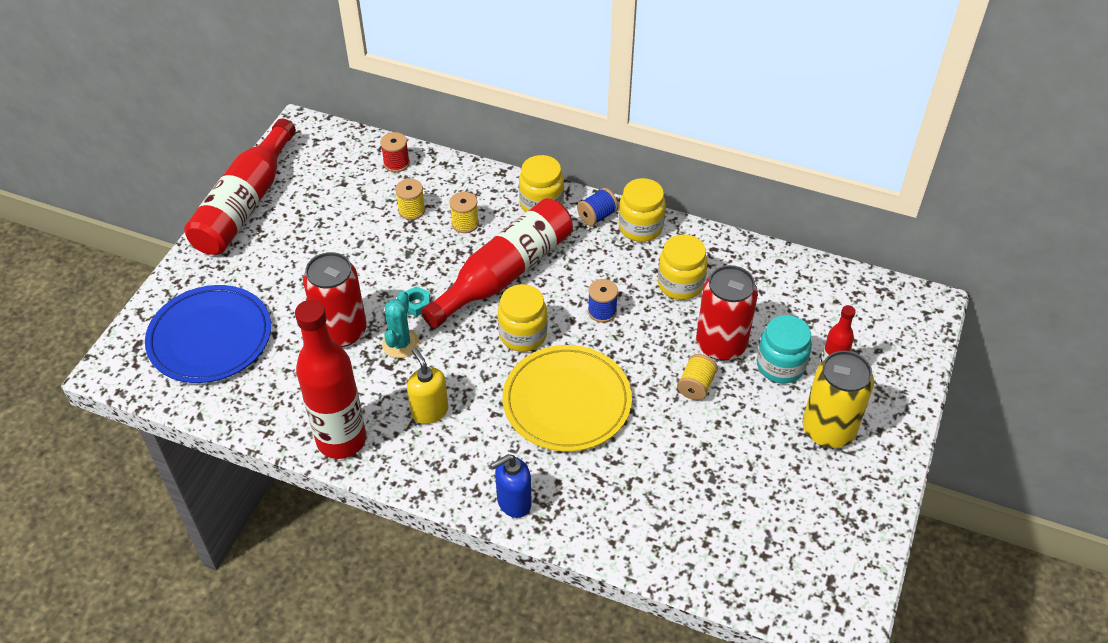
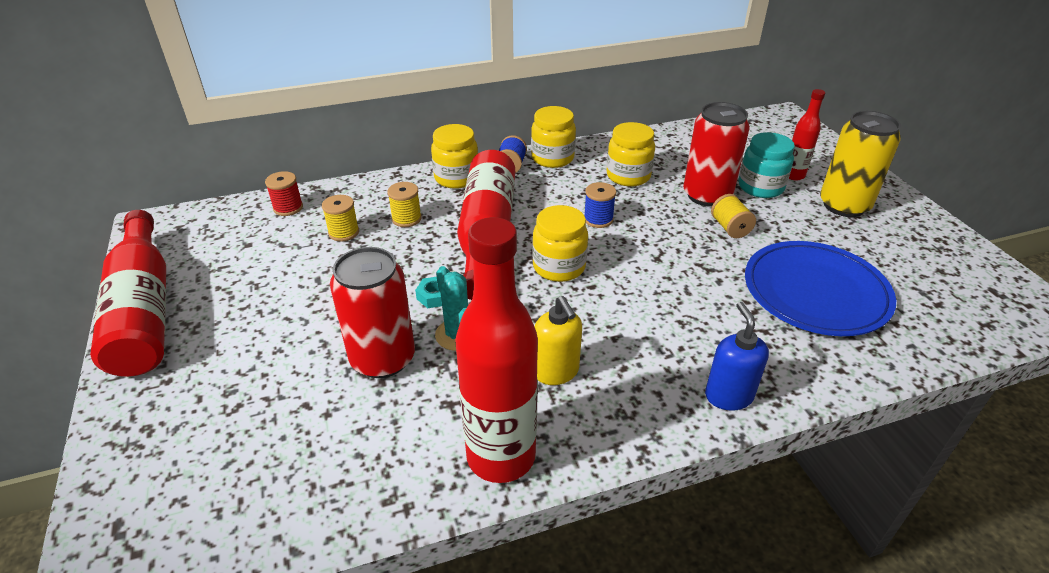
camera: 40 degrees left, 10 degrees down
(210, 338) = (223, 456): blue plate -> blue plate (815, 292)
(429, 411) = (556, 372): yellow soap dispenser -> yellow soap dispenser turned 135 degrees counterclockwise
(513, 502) = (728, 396): blue soap dispenser -> blue soap dispenser turned 150 degrees clockwise
(567, 401) = (659, 292): yellow plate -> none

